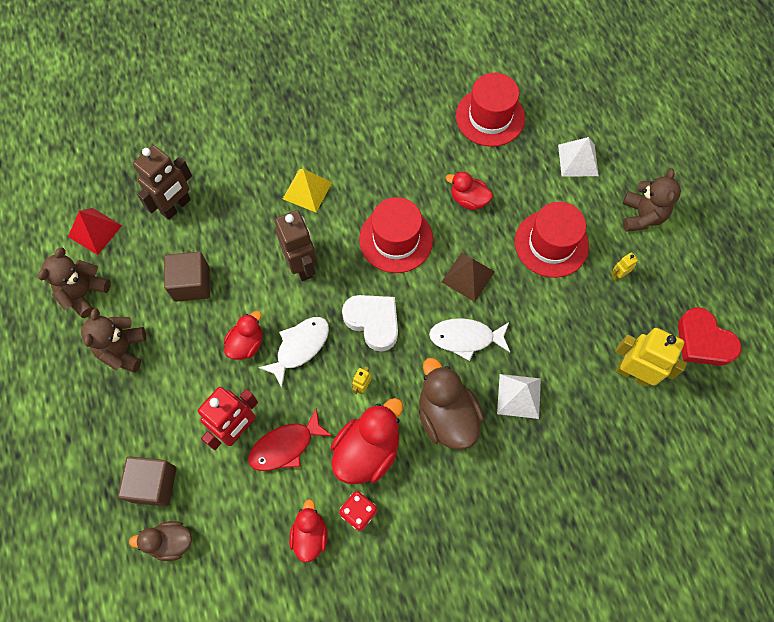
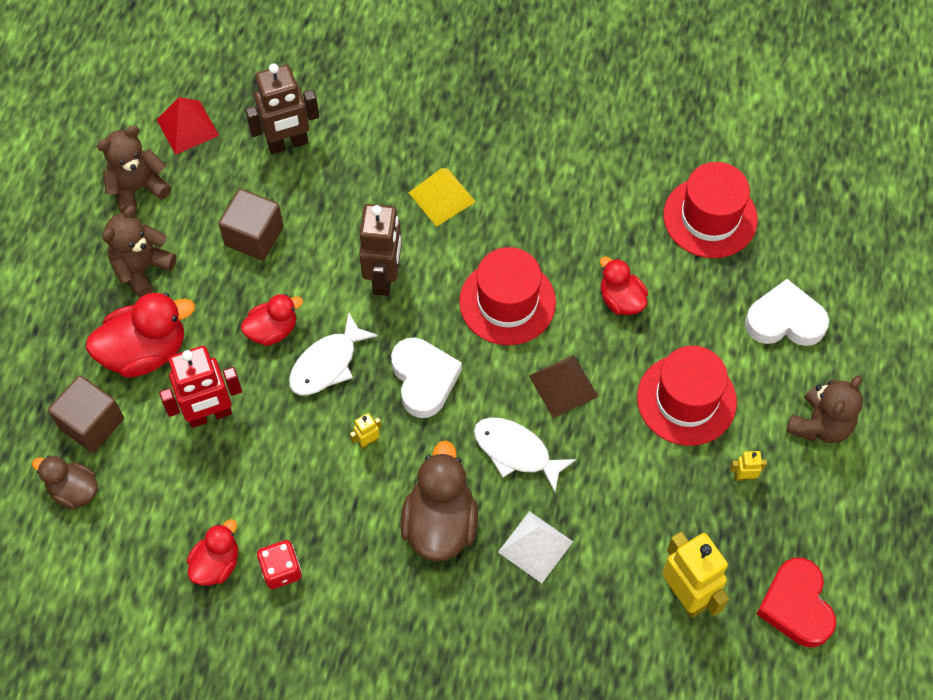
camera: 30 degrees right, 5 degrees down
(285, 446) = (247, 459): red fish -> none
(300, 347) = (327, 364): white fish -> white fish turned 150 degrees clockwise
(367, 450) = (331, 512): red duck -> red duck (145, 351)
(578, 160) = (785, 320): white pyramid -> white heart

